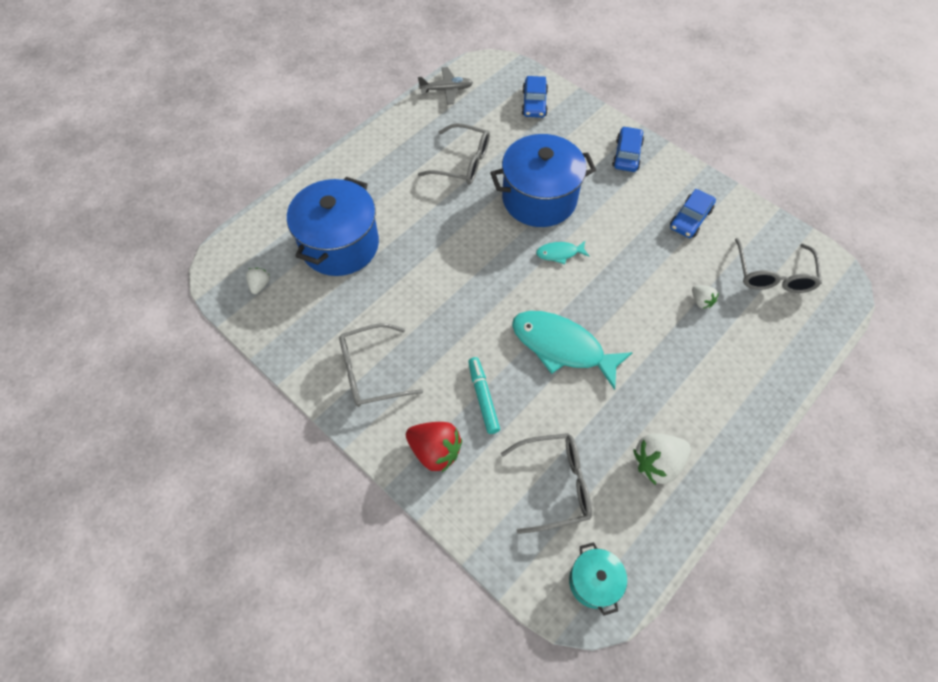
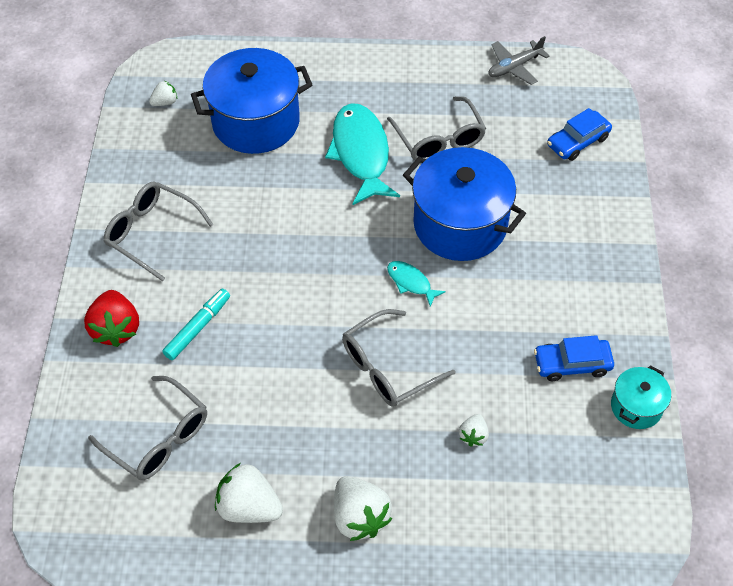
camera: 50 degrees right, 5 degrees down
(446, 90) = (514, 67): grey plane -> grey plane turned 105 degrees clockwise
(562, 347) = (306, 352): turquoise fish -> turquoise fish (361, 153)
(593, 582) = (89, 526): turquoise pot -> turquoise pot (636, 407)
(627, 155) = (598, 258): blue car -> none
(713, 403) = (359, 517): none -> white strawberry
(773, 275) = (576, 483): grey glasses -> grey glasses (387, 368)

